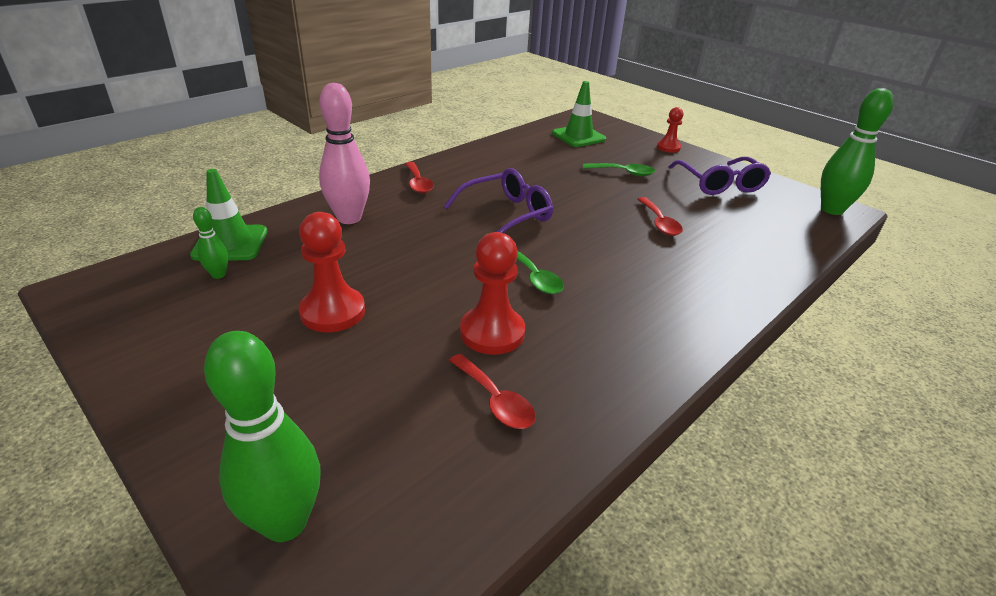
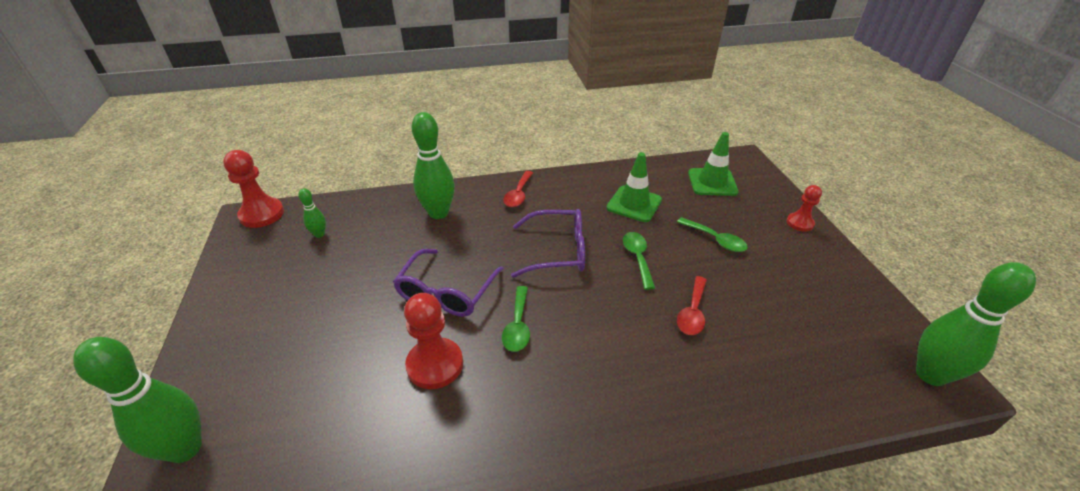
camera: 35 degrees right, 5 degrees up
(230, 243) = (348, 209): green traffic cone -> green traffic cone (634, 204)
(333, 312) = (353, 295): red pawn -> red pawn (262, 214)
(349, 218) = (438, 213): pink bowling pin -> green bowling pin
(495, 400) = (378, 428): red spoon -> none
(578, 200) = (637, 258): none -> green spoon
(719, 184) = (813, 289): purple glasses -> purple glasses (446, 292)

